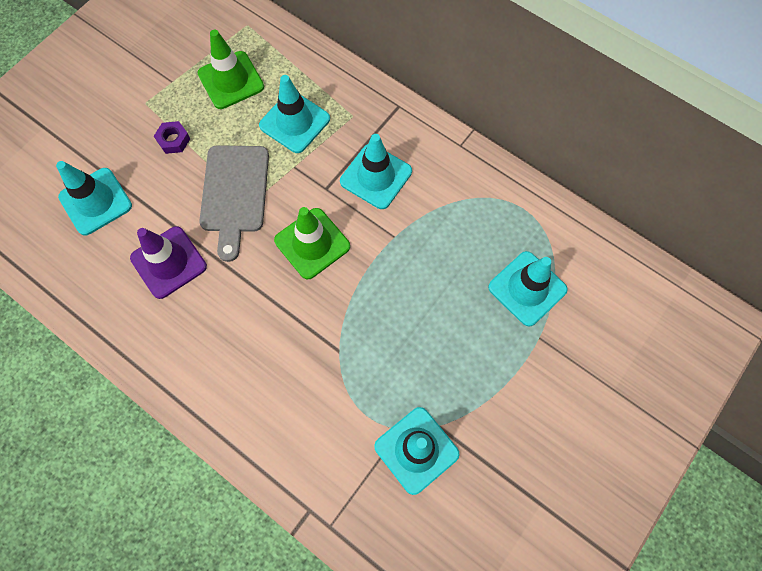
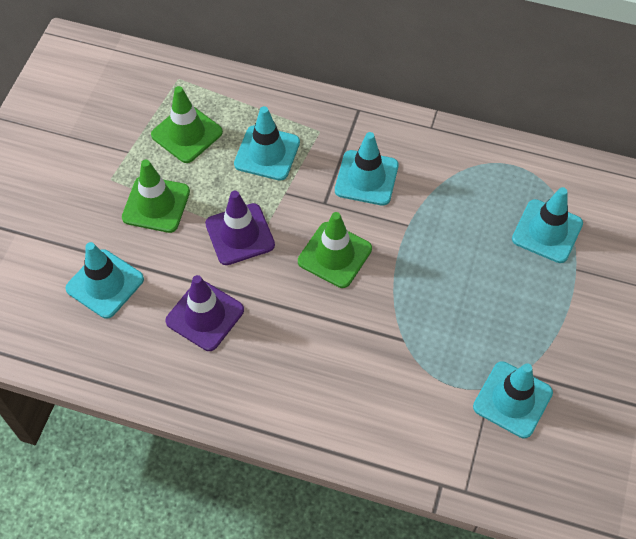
camera: 20 degrees left, 10 degrees down
(173, 140) = (156, 204): purple nut -> green traffic cone
(235, 194) = (240, 234): grey cutting board -> purple traffic cone

